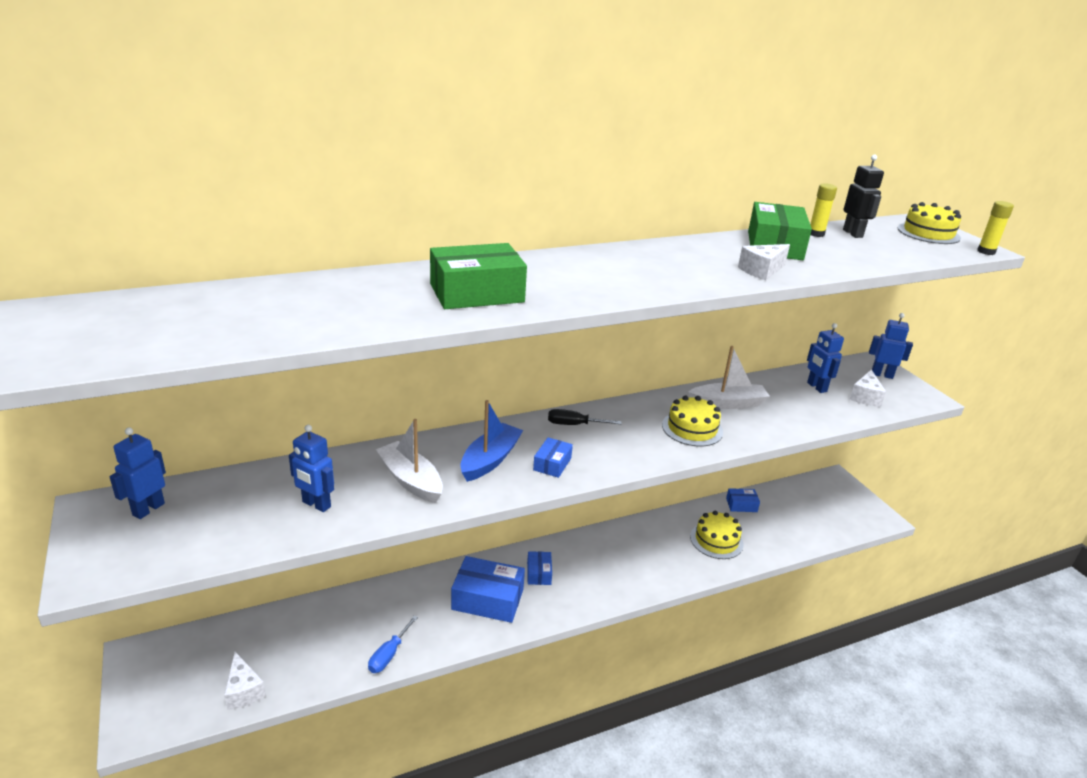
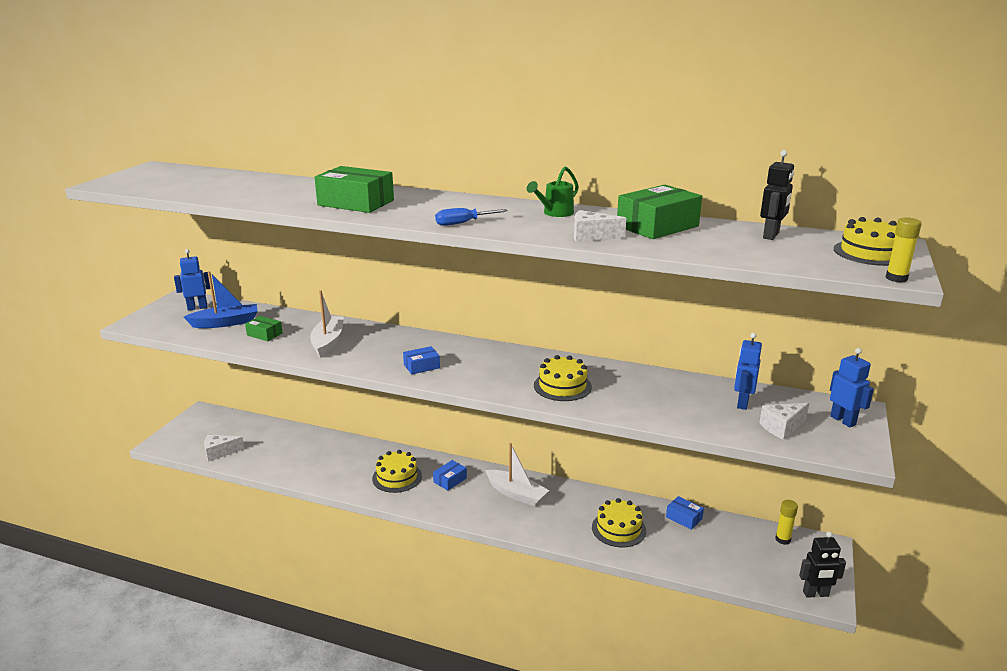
camera: 45 degrees right, 5 degrees down
(244, 690) = (220, 452): white cheese -> white cheese turned 60 degrees clockwise
(316, 504) = (264, 334): blue robot -> green box
(389, 654) = (304, 475): blue screwdriver -> blue screwdriver (463, 223)
(488, 599) = (397, 477): blue box -> yellow cake
(490, 460) = (389, 350): blue boat -> blue boat (226, 323)
(574, 425) = (479, 352): black screwdriver -> none
(678, 253) = (555, 213): none -> green watering can
(728, 403) = (628, 383): white boat -> white boat (516, 494)
(816, 234) = (727, 228): yellow glue stick -> yellow glue stick (782, 539)
(874, 518) = (815, 594): none -> black robot

